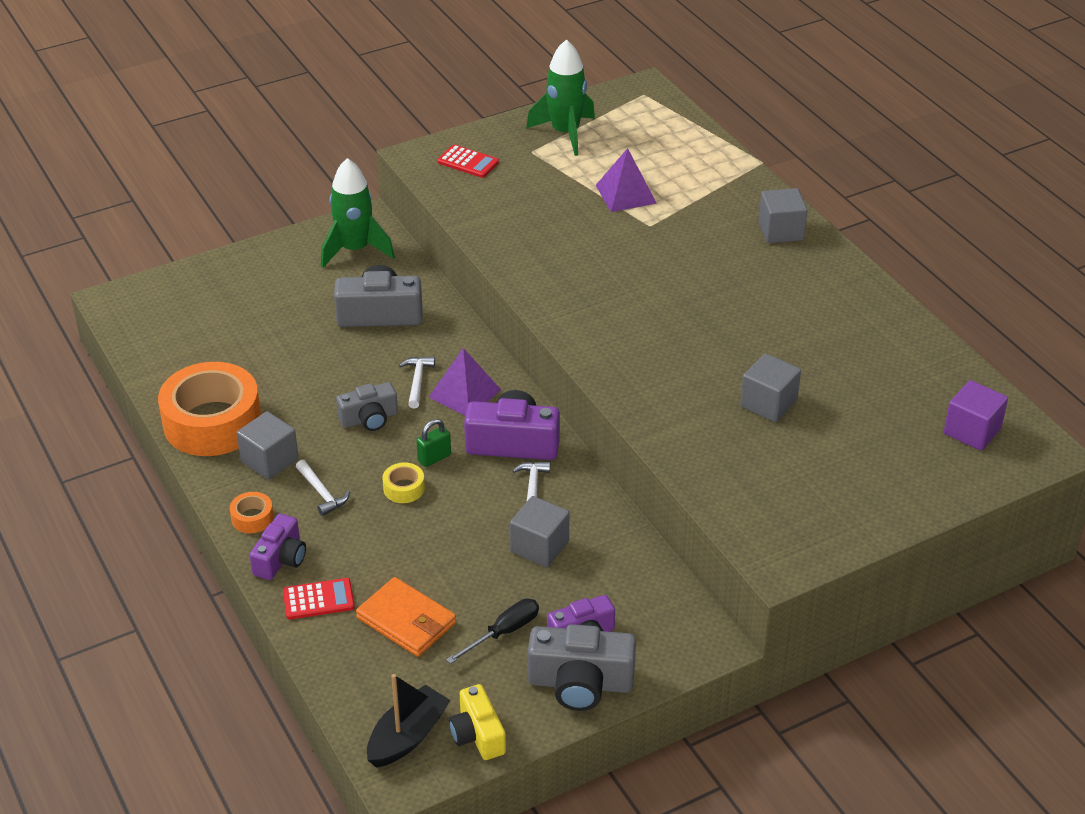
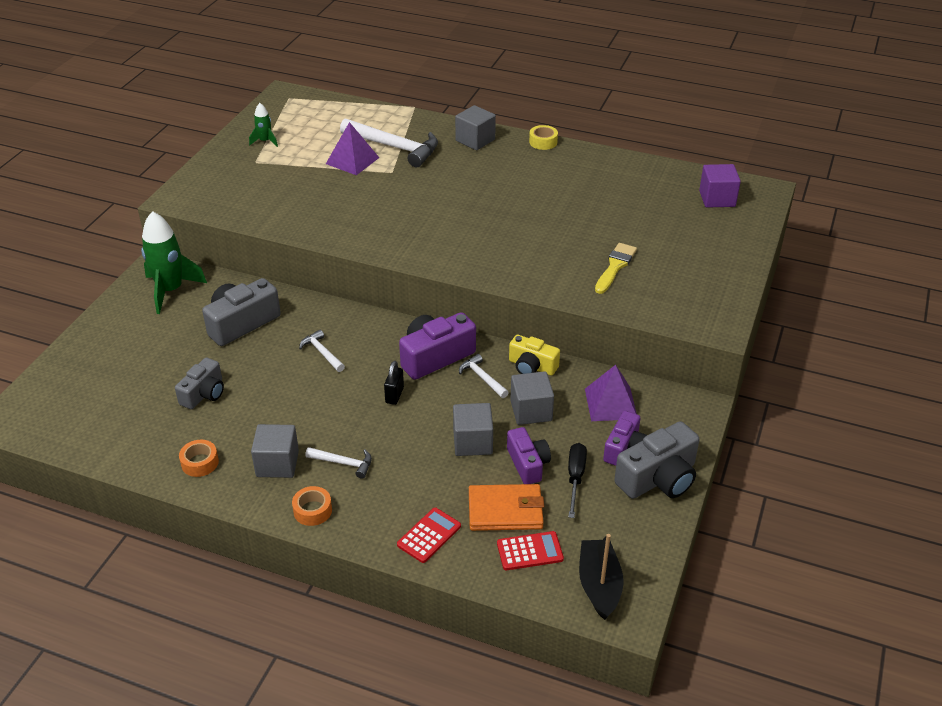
camera: 40 degrees left, 0 degrees up
(212, 422) = (200, 463): orange tape -> orange tape, size x0.41
(280, 559) = (368, 525): purple camera -> purple camera (528, 464)
(369, 419) = (317, 395): grey camera -> grey camera (204, 394)
(404, 488) = (398, 426): yellow tape -> yellow tape (543, 142)
(434, 458) = (394, 395): green padlock -> black padlock
(465, 393) = (364, 343): purple pyramid -> purple pyramid (611, 403)
(468, 162) = (218, 187): red calculator -> red calculator (530, 551)
(477, 734) = (639, 552): yellow camera -> yellow camera (532, 366)
(565, 133) = (265, 141): green rocket -> green rocket, size x0.50
(686, 200) = (395, 147): none -> white hammer
(753, 443) = (615, 266): none -> yellow brush
(768, 403) = (594, 240): grey cube -> grey cube (472, 442)

